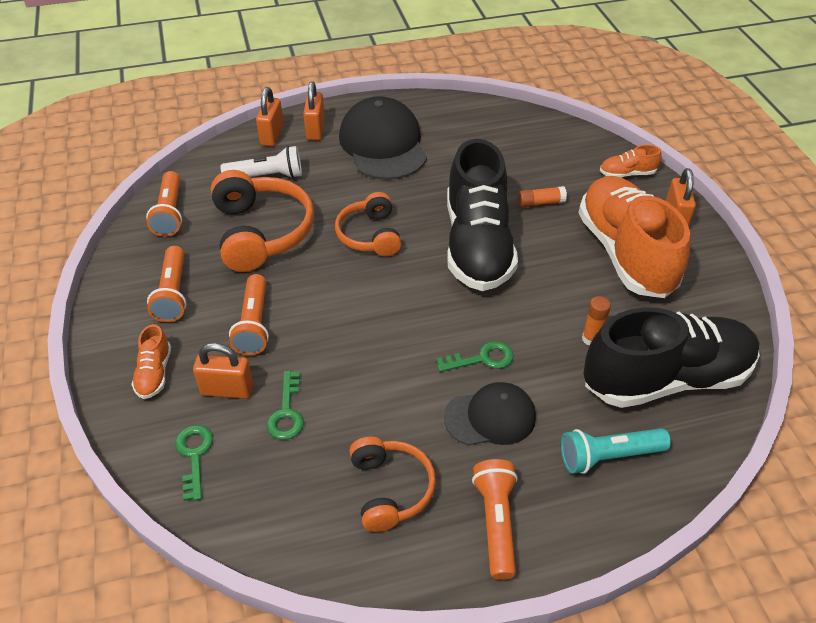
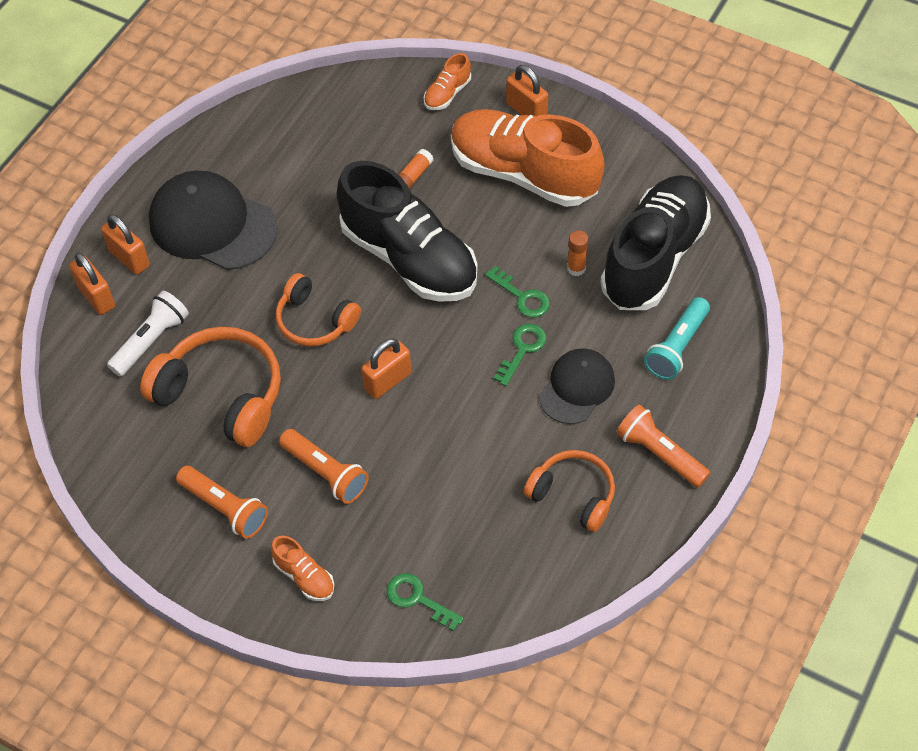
camera: 45 degrees left, 10 degrees up
(170, 213) = (114, 447): orange flashlight -> none
(227, 390) = (376, 536): orange padlock -> orange padlock (387, 381)
(287, 412) = (440, 511): green key -> green key (522, 297)

